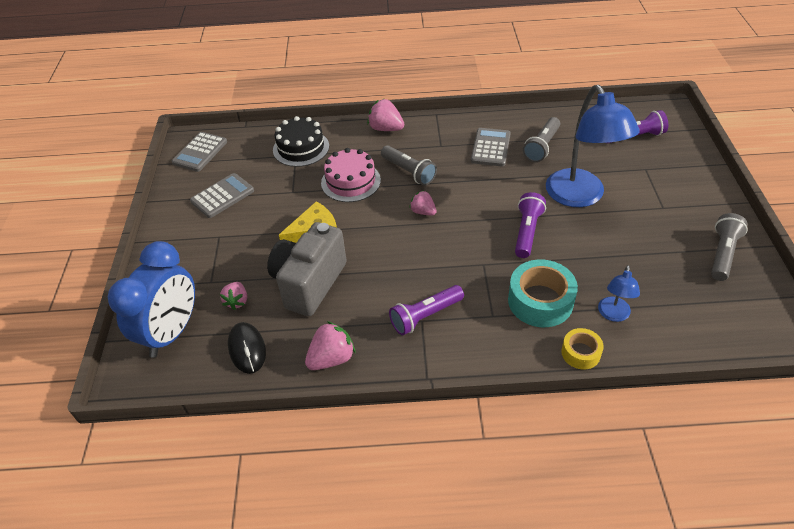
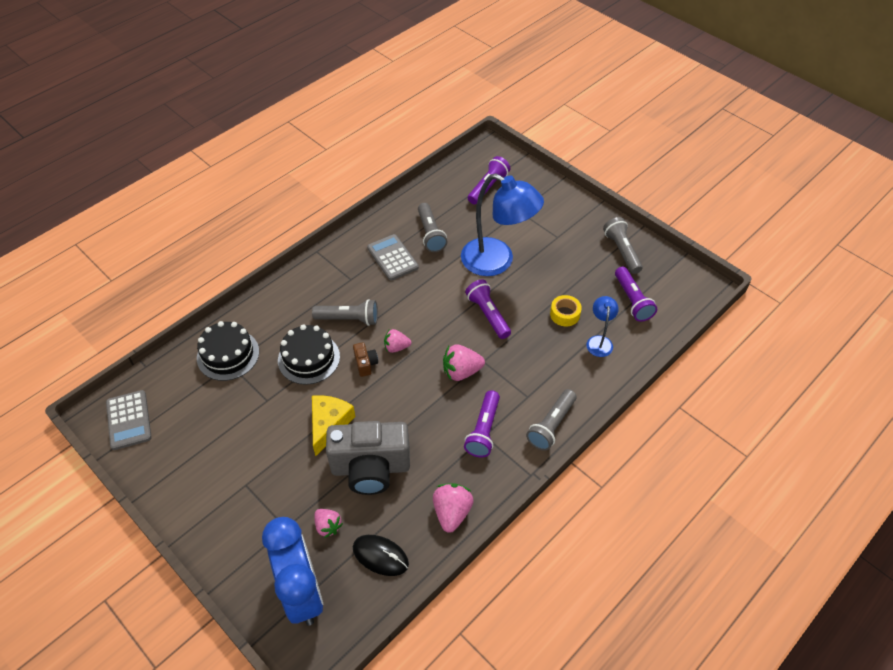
camera: 45 degrees left, 5 degrees up
(222, 196) = (204, 447): grey calculator -> none
(309, 283) = (370, 468): grey camera -> grey camera turned 75 degrees counterclockwise
(351, 181) = (309, 358): pink cake -> black cake
(386, 128) = (286, 290): pink strawberry -> pink strawberry (461, 371)
(386, 209) = (365, 364): none -> brown camera
(489, 353) = (551, 425): none -> grey flashlight
(540, 301) = (547, 363): turquoise tape -> none
(580, 353) = (605, 383): yellow tape -> yellow tape (564, 314)
(613, 315) = (599, 341): blue lamp -> blue lamp turned 150 degrees counterclockwise
(688, 301) = (632, 300): none -> purple flashlight

